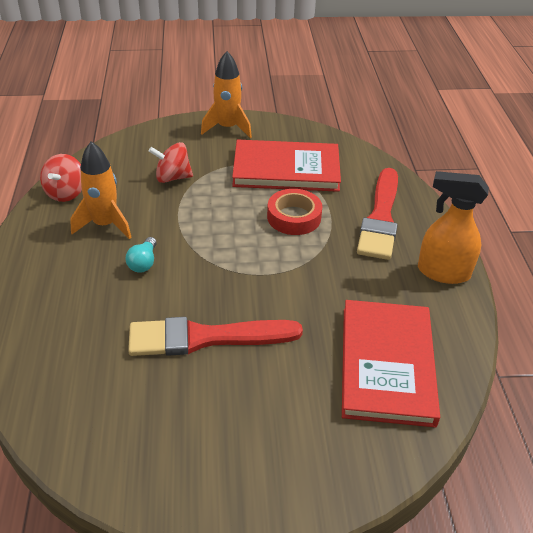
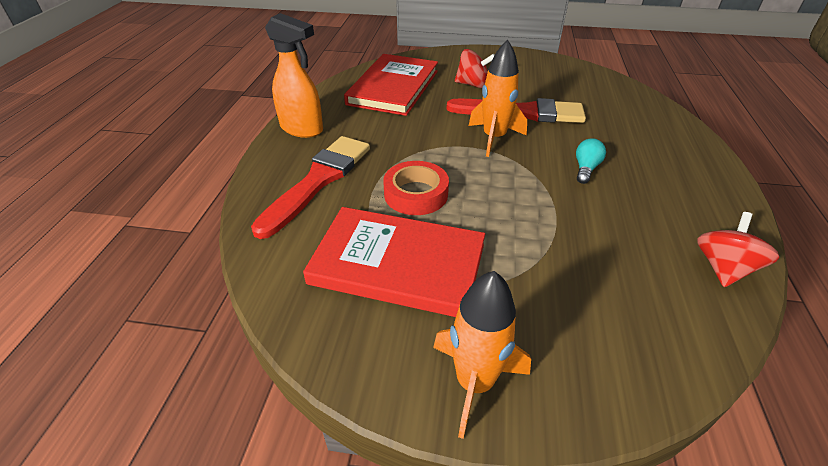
camera: 165 degrees left, 0 degrees up
(105, 225) = (644, 213): orange rocket -> orange rocket (494, 138)
(172, 177) = (570, 273): red spinning top -> red spinning top (472, 84)

